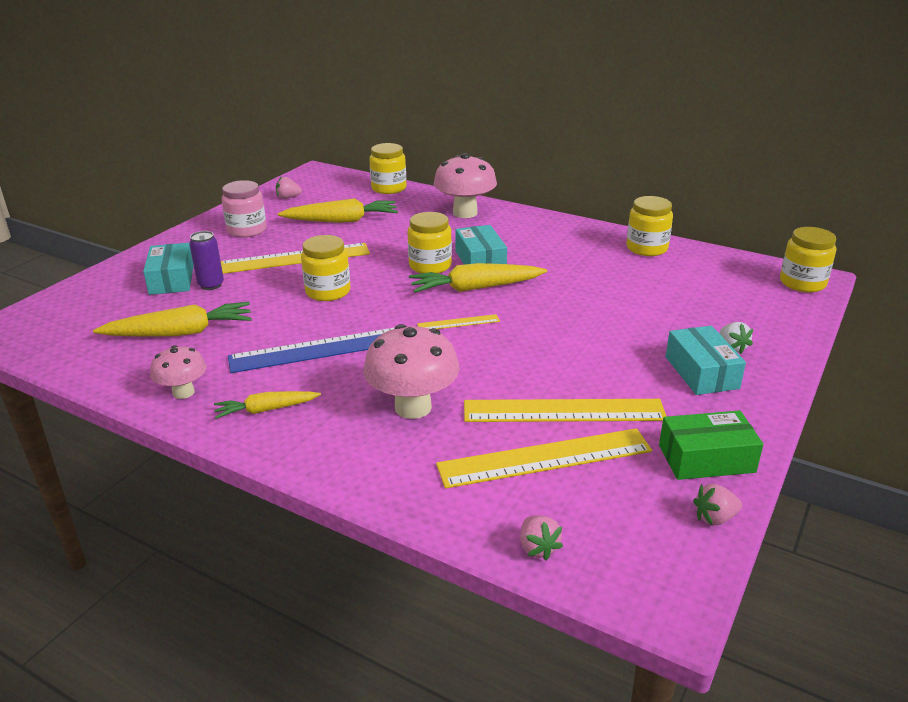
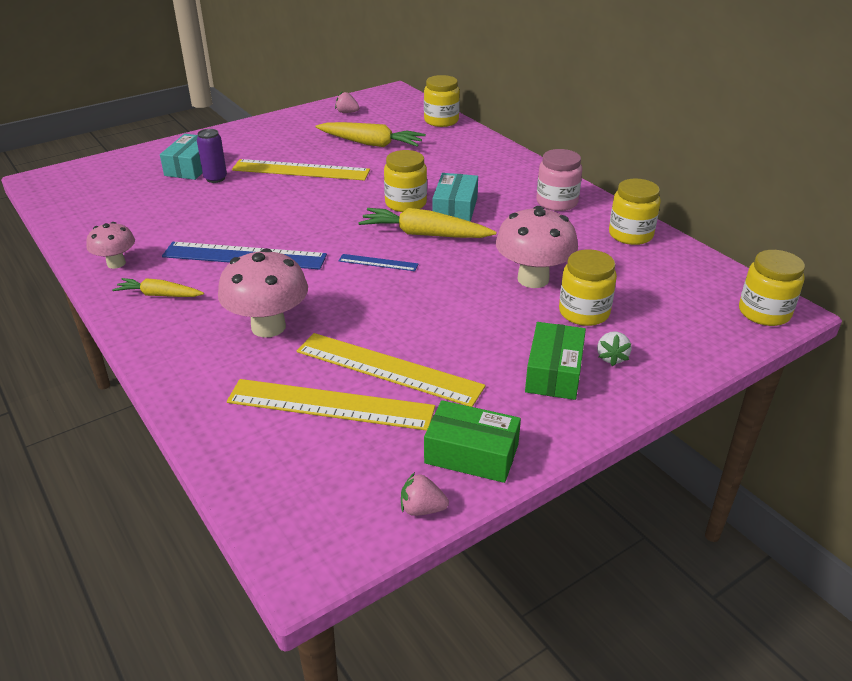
camera: 25 degrees right, 5 degrees up
(180, 333) = (158, 214): yellow carrot -> none
(247, 230) = (286, 136): pink jar -> pink jar (557, 202)
(328, 291) = (298, 206): yellow jar -> yellow jar (584, 312)
(458, 323) = (378, 262): yellow ruler -> blue ruler
(465, 213) = (487, 159): pink mushroom -> pink mushroom (533, 279)
(538, 548) = (249, 477): pink strawberry -> none
(701, 372) = (554, 372): turquoise box -> green box

